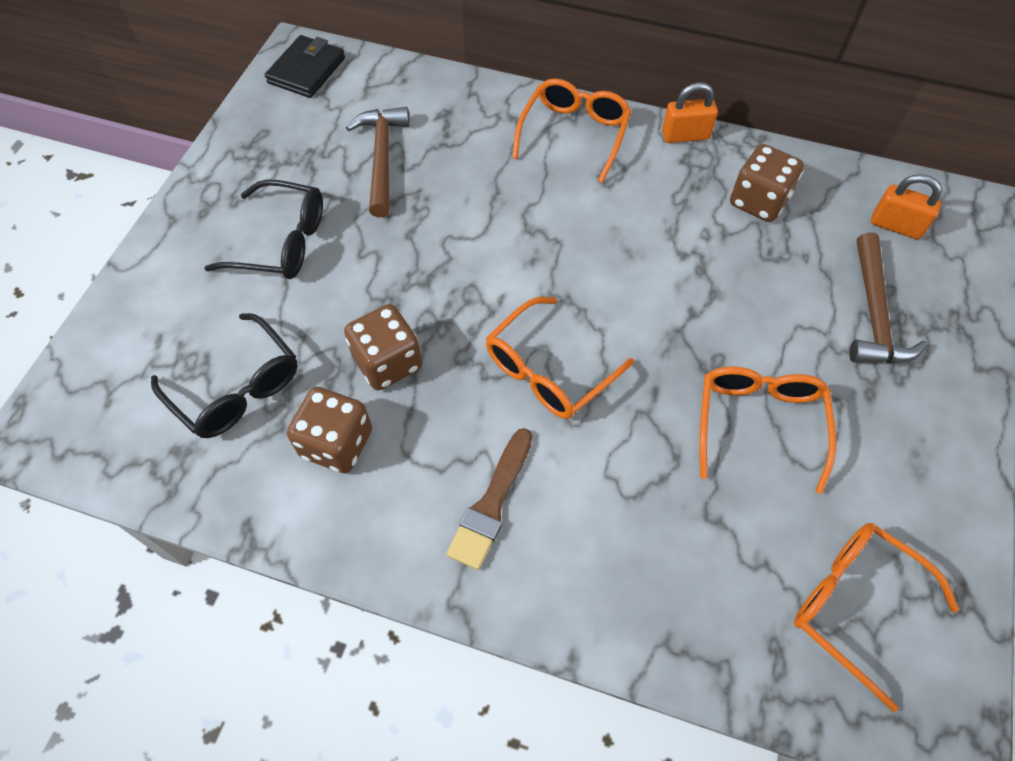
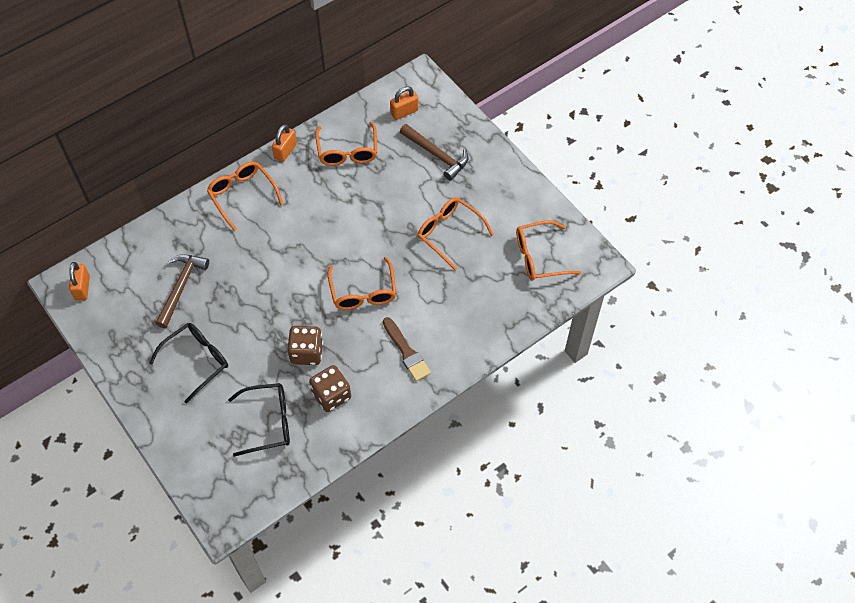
camera: 55 degrees left, 0 degrees up
(306, 70) = (82, 288): black wallet -> orange padlock
(382, 158) = (181, 287): brown hammer -> brown hammer turned 75 degrees clockwise
(758, 201) = (347, 151): brown dice -> orange glasses

